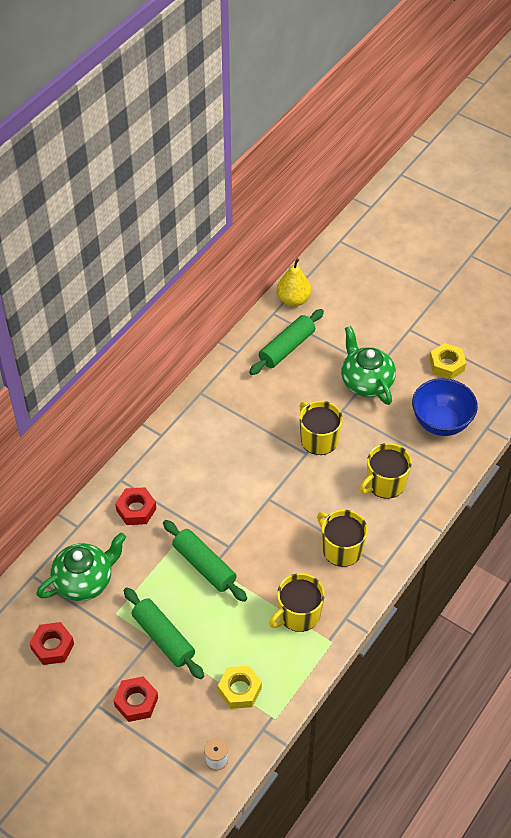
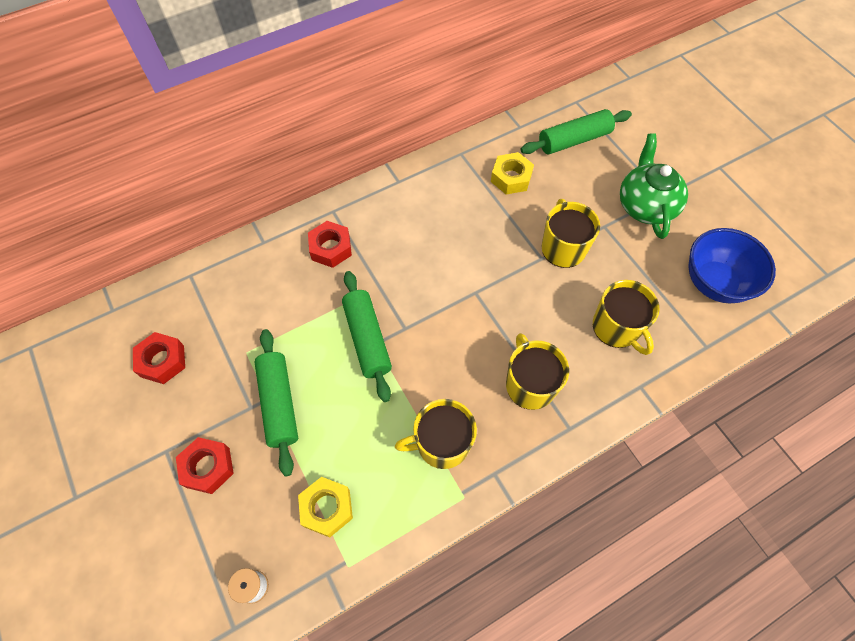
camera: 25 degrees right, 10 degrees up
(84, 581) = (236, 303): green teapot -> none
(293, 300) = (604, 95): yellow pear -> none
(385, 483) = (617, 327): yellow mug -> yellow mug turned 105 degrees counterclockwise
(447, 365) = (748, 220): yellow nut -> yellow nut (511, 178)

